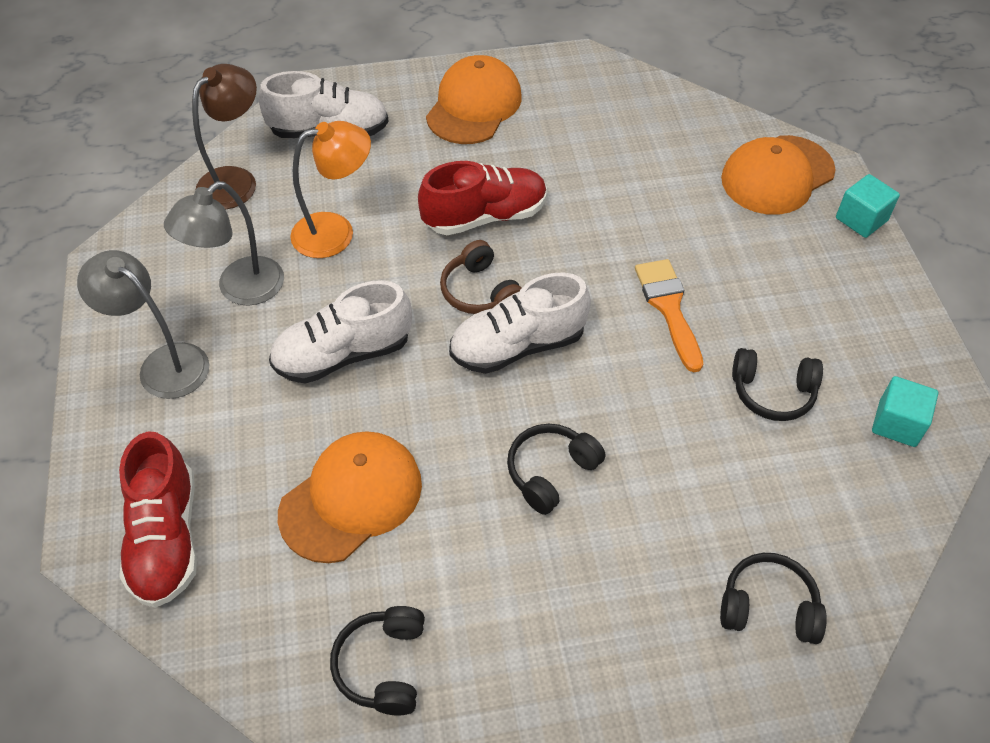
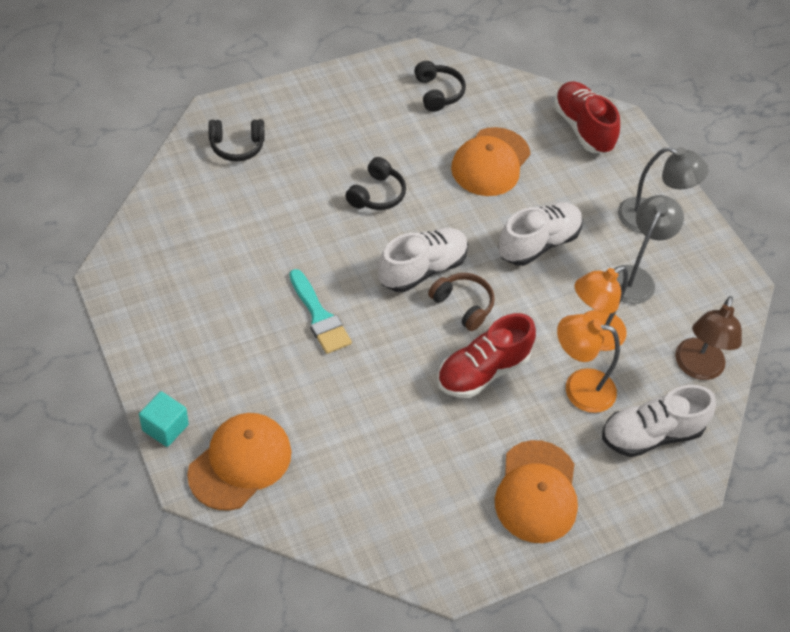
camera: 160 degrees right, 0 degrees up
(382, 183) = (579, 388): none -> orange lamp
(669, 308) = (319, 316): orange brush -> turquoise brush
(772, 392) = (238, 266): black headphones -> none
(897, 423) = (152, 259): turquoise cube -> none

